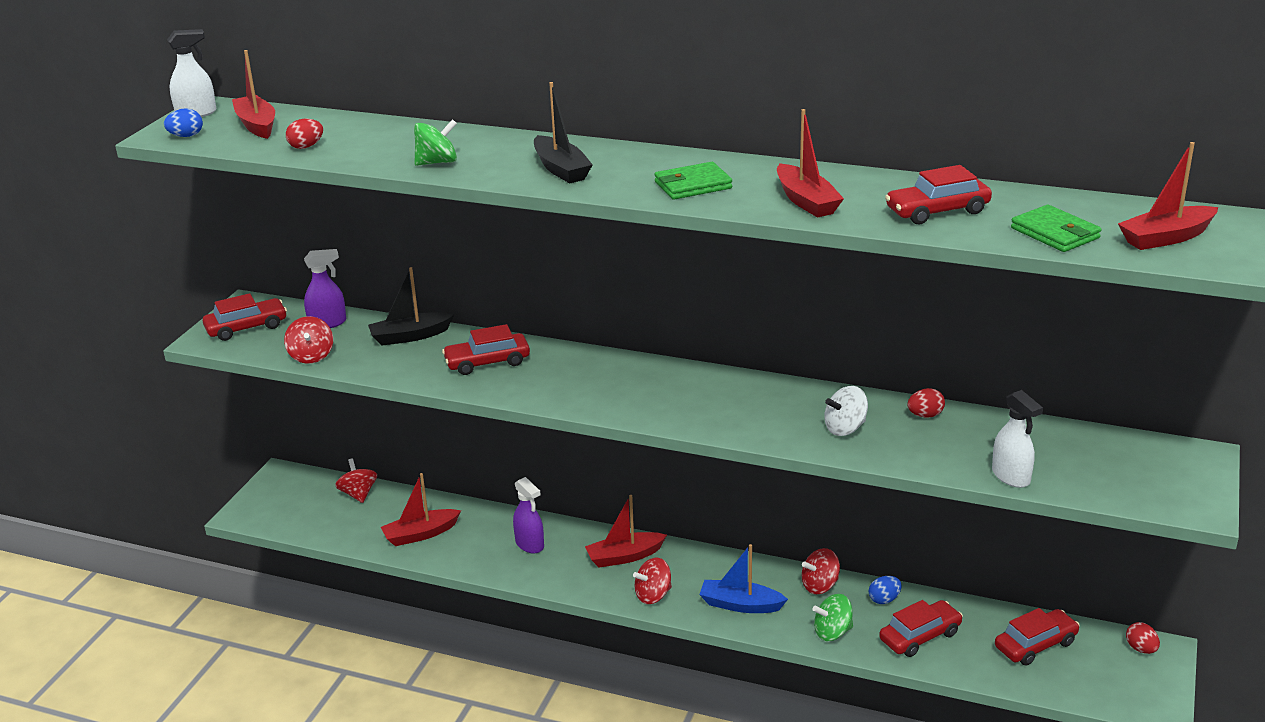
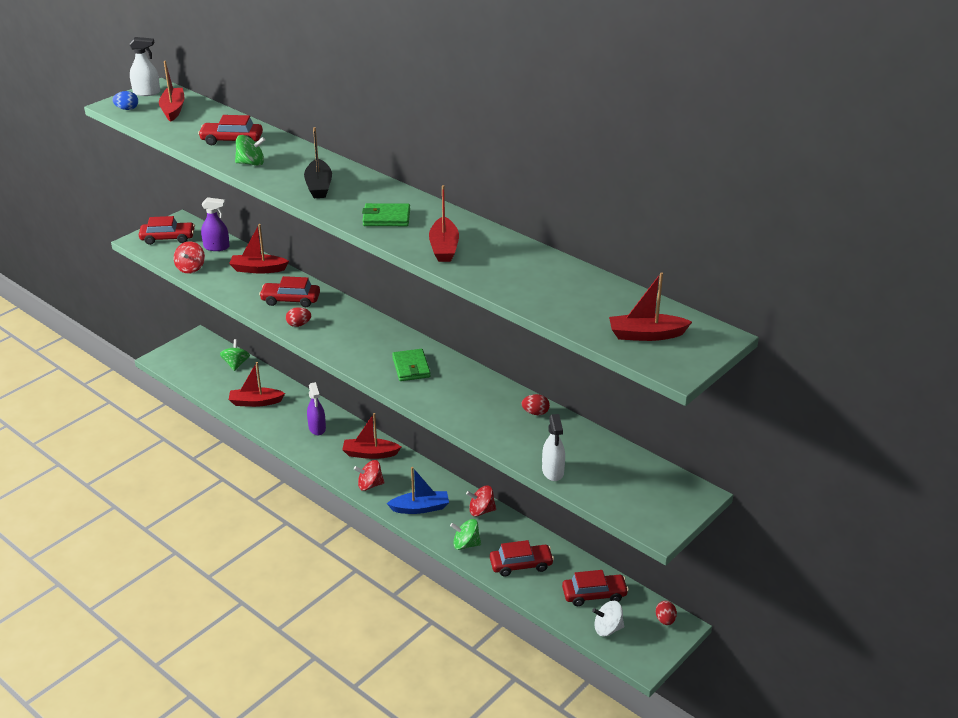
camera: 20 degrees right, 5 degrees up
(306, 146) = (187, 133): red egg -> red egg (299, 324)
(358, 494) = (236, 364): red spinning top -> green spinning top
(410, 336) = (258, 269): black boat -> red boat
(740, 605) = (420, 508): blue boat -> blue boat turned 135 degrees clockwise
(845, 428) = (475, 407): white spinning top -> white spinning top (607, 628)
(884, 599) = (516, 533): blue egg -> none
(937, 211) = (519, 276): red car -> red car (232, 140)
(1055, 233) = (576, 312): green wallet -> green wallet (411, 367)

